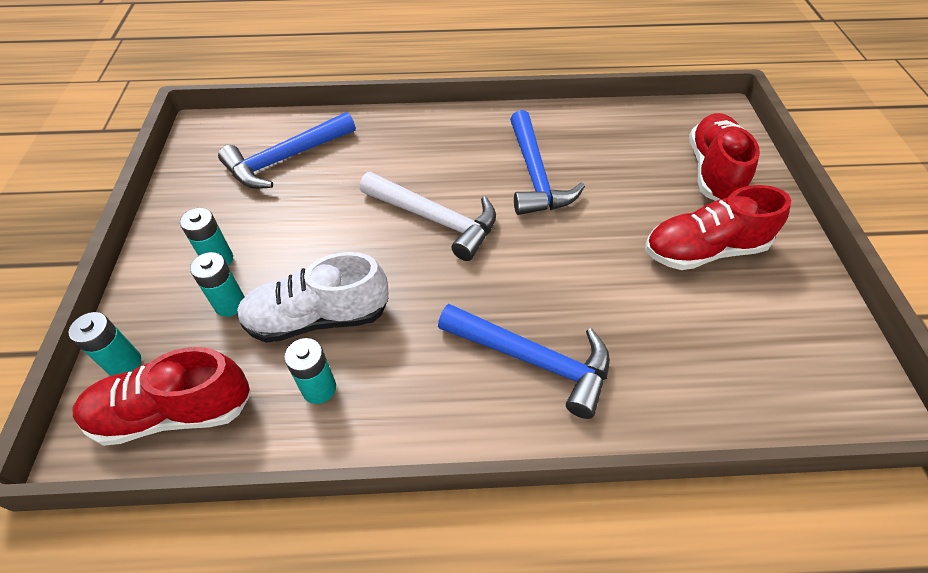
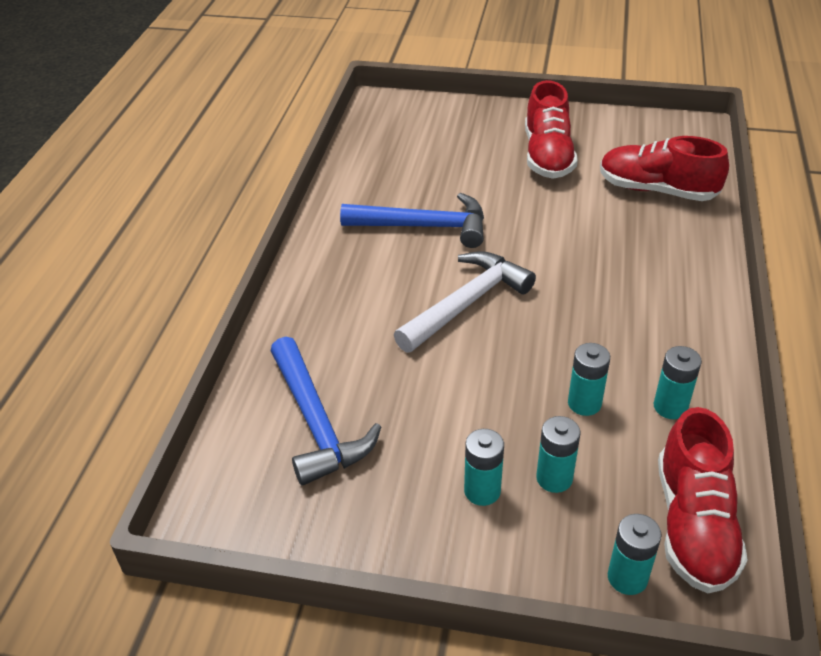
camera: 75 degrees left, 10 degrees down
(318, 318) = (584, 403): white shoe -> turquoise battery
(534, 360) = (649, 267): blue hammer -> none
(713, 171) = (456, 128): red shoe -> red shoe (657, 190)

